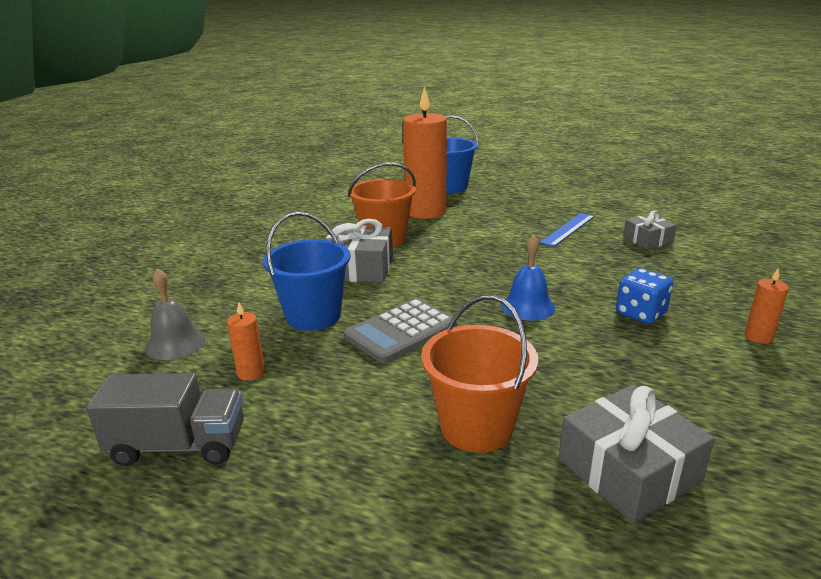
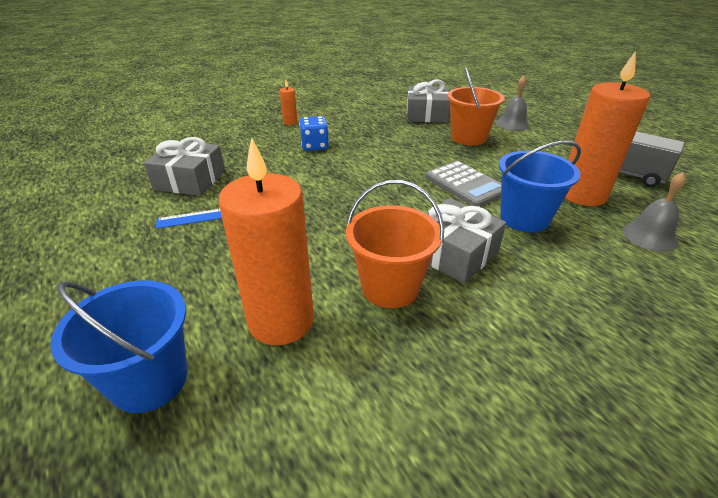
camera: 145 degrees left, 10 degrees up
(251, 372) = (582, 194): orange candle -> orange candle, size x2.38
(401, 331) = (465, 185): grey calculator -> grey calculator turned 60 degrees clockwise
(432, 527) = (512, 124): none -> grey bell
(528, 306) = (366, 170): blue bell -> none
(648, 240) = (190, 180): grey gift -> grey gift, size x1.63

